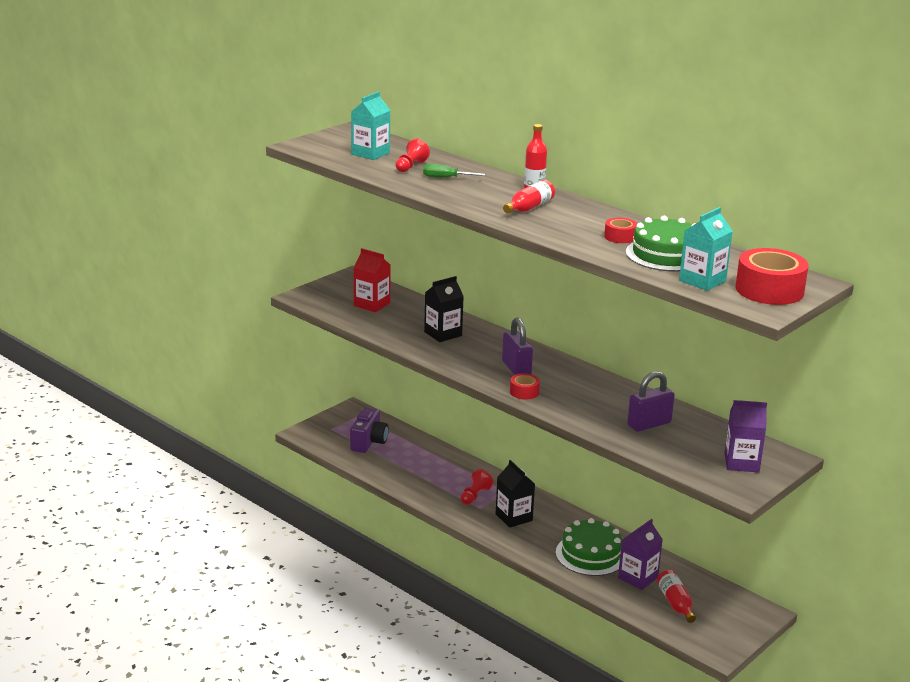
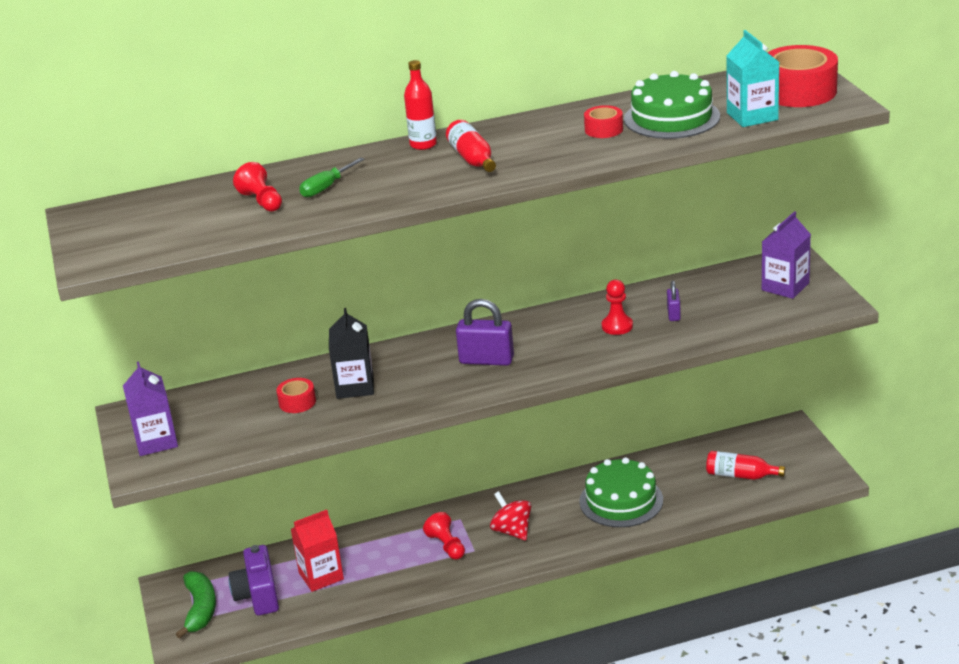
camera: 55 degrees left, 5 degrees up
(340, 427) = (200, 609): none -> green banana
(369, 442) = (258, 595): purple camera -> purple camera turned 150 degrees counterclockwise
(370, 153) = (185, 218): turquoise carton -> none
(372, 304) = (224, 419): red carton -> red carton (321, 576)
(514, 517) = (512, 531): black carton -> red spinning top
(524, 392) = (543, 370): red tape -> red tape (297, 402)
(608, 406) = (617, 326): none -> red pawn
(638, 578) = (683, 484): purple carton -> purple carton (156, 441)
(649, 424) = (673, 314): purple padlock -> purple padlock, size x0.54

